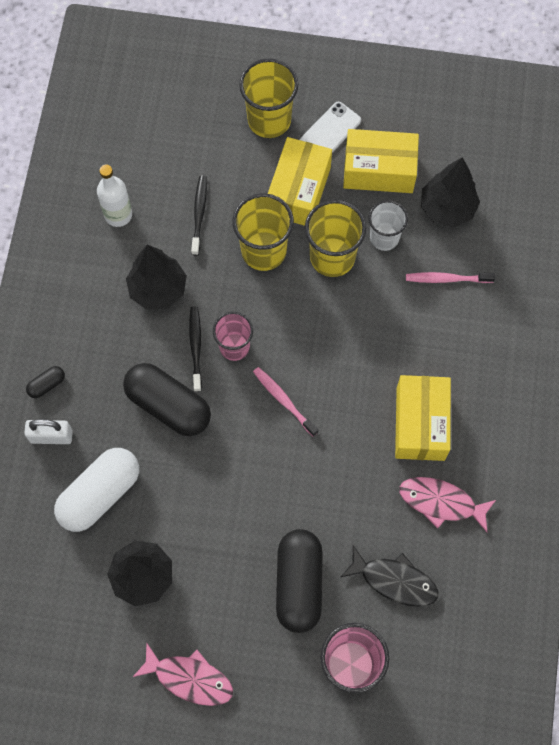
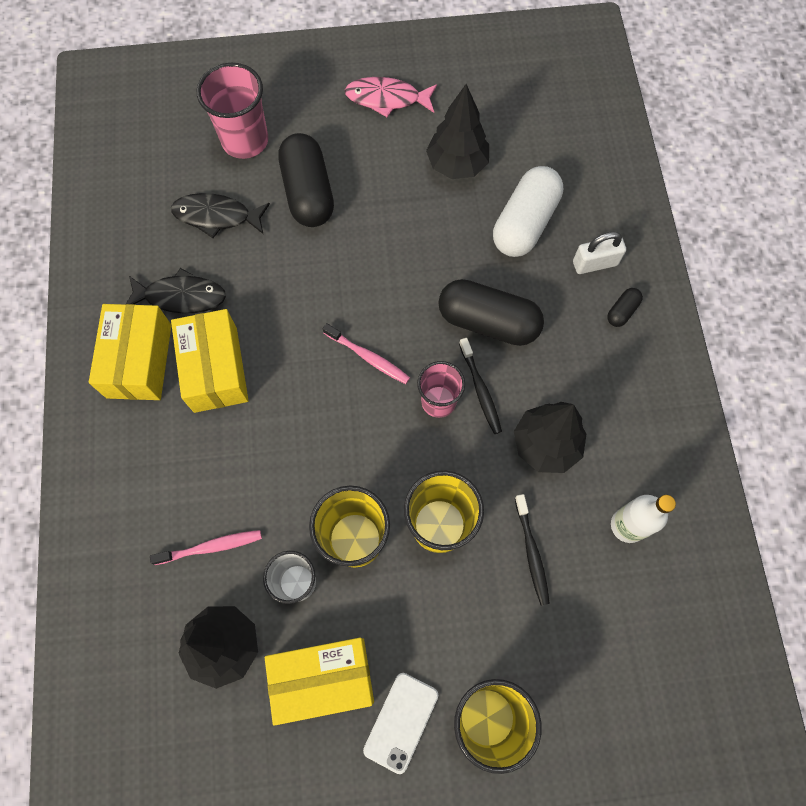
camera: 165 degrees right, 0 degrees up
(298, 191) = (419, 619): yellow box -> yellow box (139, 361)
(441, 502) = (181, 296): pink fish -> black fish

